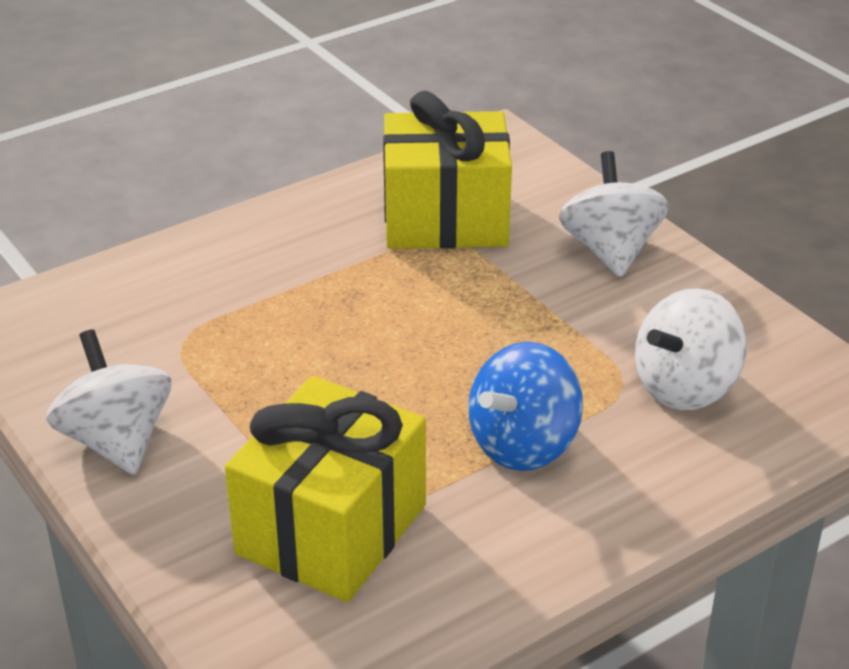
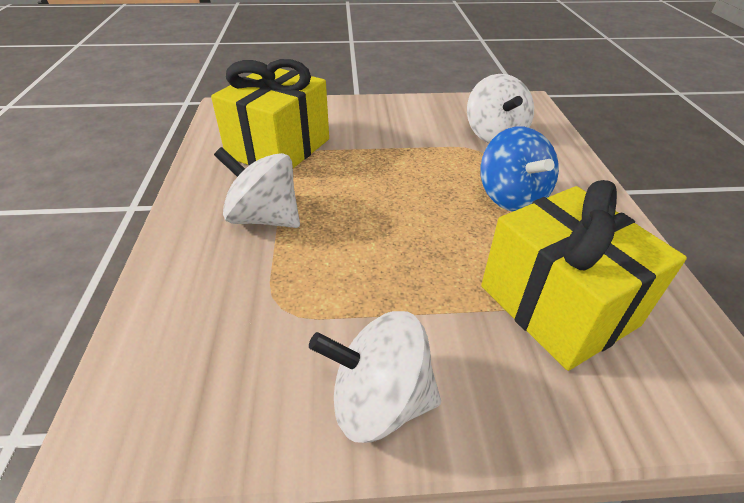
camera: 60 degrees left, 5 degrees up
(610, 250) = (366, 114): white spinning top -> white spinning top (264, 218)

